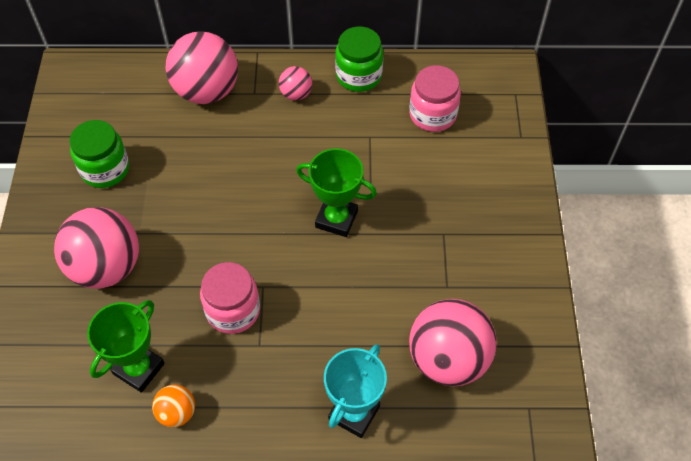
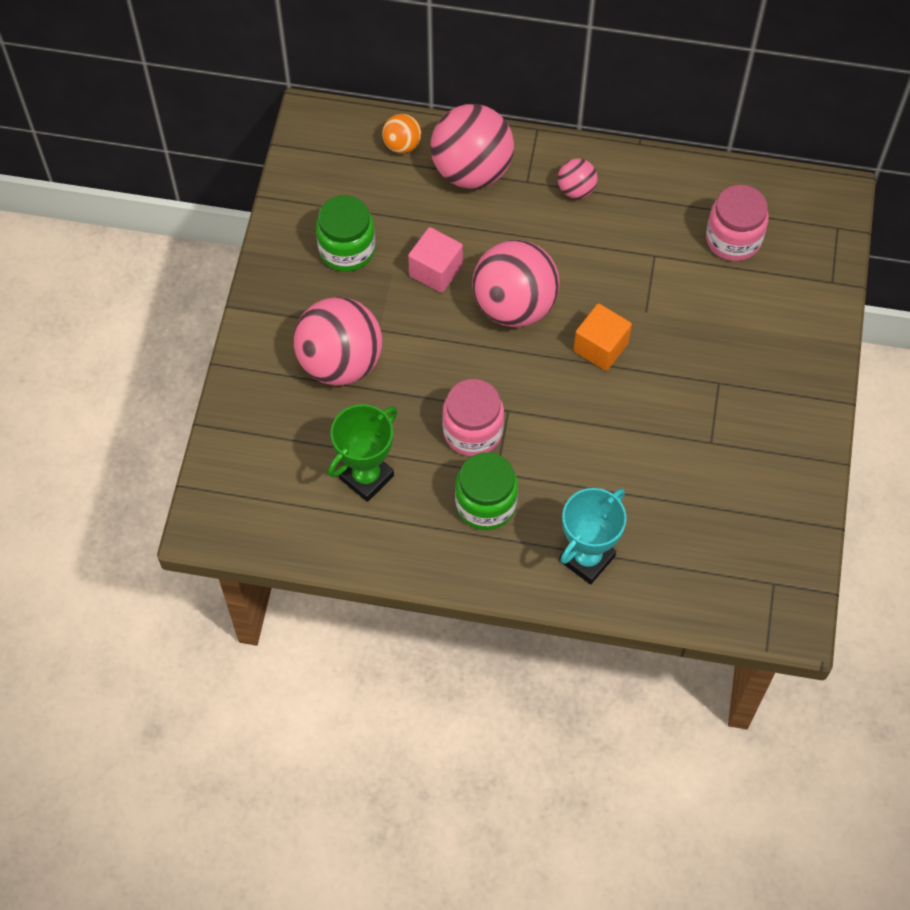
camera: 10 degrees right, 5 degrees up
(177, 413) = (402, 528): orange ball -> orange ball (402, 145)
(184, 176) = (435, 271): none -> pink cube
(336, 219) = (600, 347): green trophy -> orange cube
(358, 76) = (654, 177): green jar -> green jar (485, 504)
(448, 359) = (697, 519): pink ball -> pink ball (514, 306)

